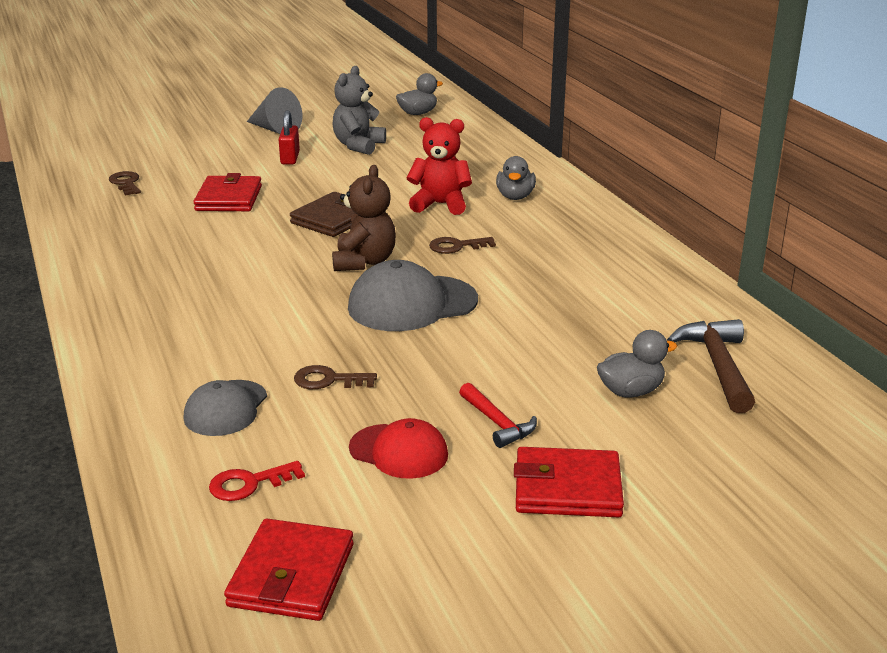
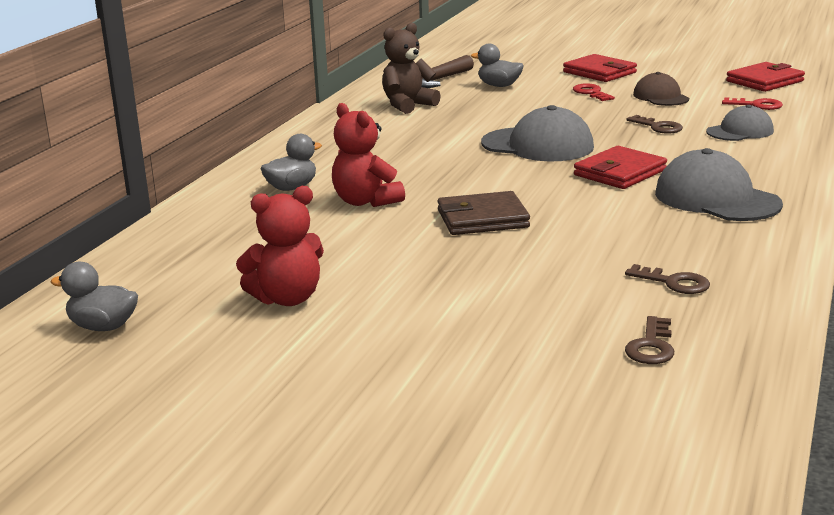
camera: 135 degrees left, 5 degrees down
(172, 296) = (716, 199): none -> grey cap
(229, 198) = (550, 276): red wallet -> red wallet (620, 173)
(275, 129) = (325, 375): grey cone -> none
(290, 158) = (396, 310): red padlock -> none
(358, 146) = (287, 299): grey teddy bear -> red teddy bear
(364, 262) = (522, 178): brown teddy bear -> brown teddy bear (408, 105)
(399, 451) = (660, 97): red cap -> brown cap
(456, 246) = (430, 167): brown key -> brown key (674, 283)
(497, 423) = (591, 93): red hammer -> red key

